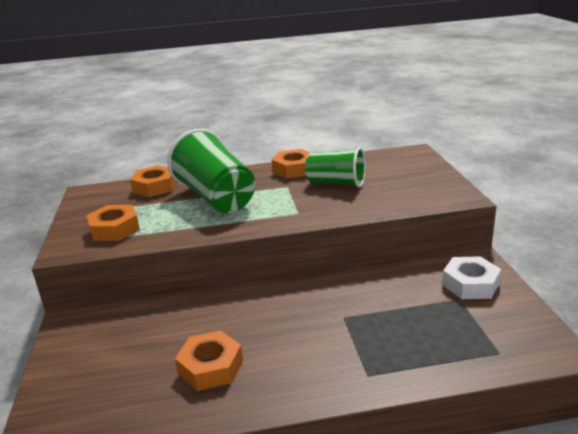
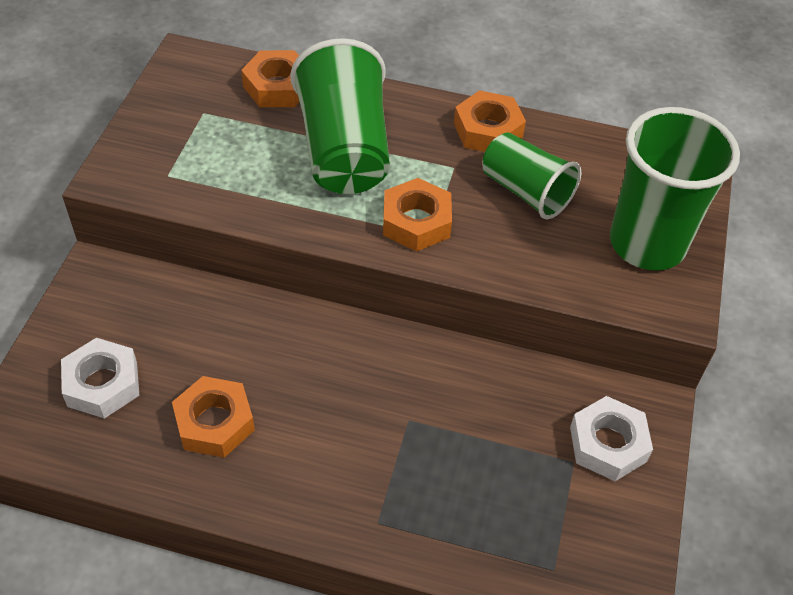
camera: 20 degrees right, 25 degrees up
(109, 378) = (102, 384): none -> white nut
(114, 229) = (185, 161): orange nut -> orange nut (416, 222)
(419, 181) = (647, 244): none -> green cup

